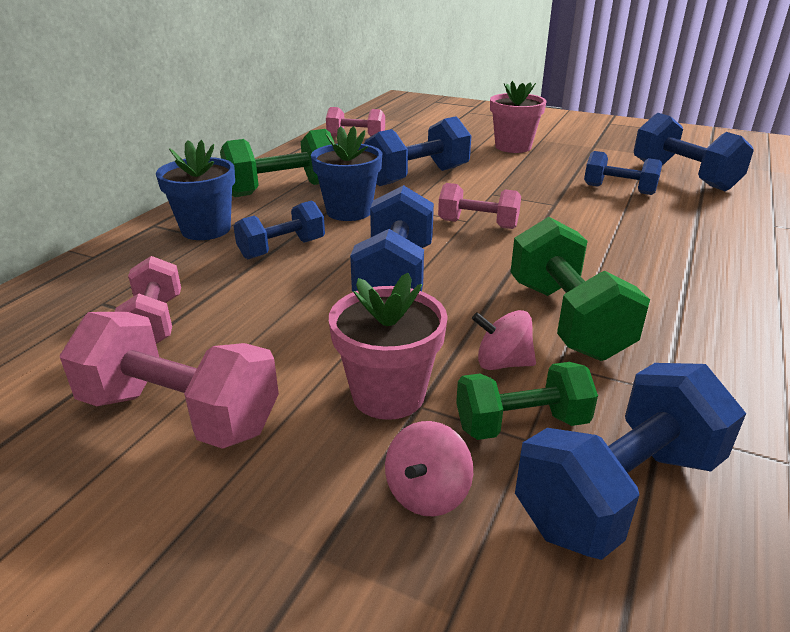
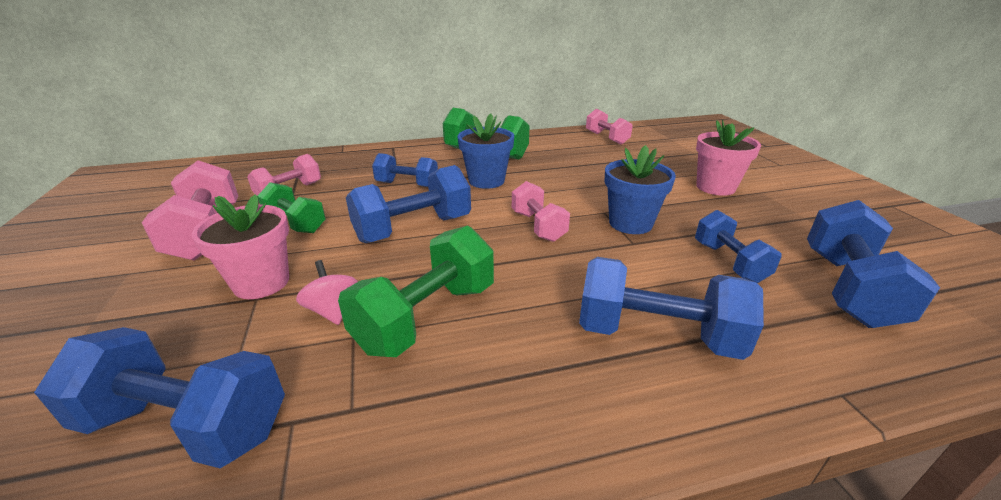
camera: 50 degrees right, 0 degrees up
(206, 229) = (404, 159): blue flower pot -> blue flower pot (630, 223)
(417, 176) = (581, 178): blue dumbbell -> blue dumbbell (656, 335)
(427, 493) = (158, 336): pink spinning top -> none
(521, 424) = (256, 346): green dumbbell -> green dumbbell (295, 223)

